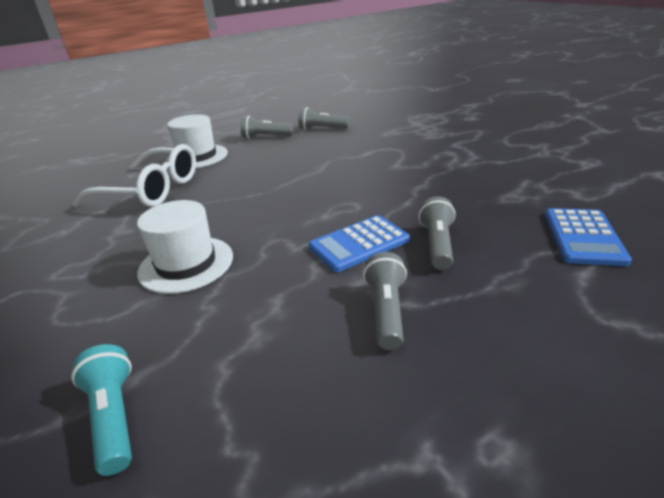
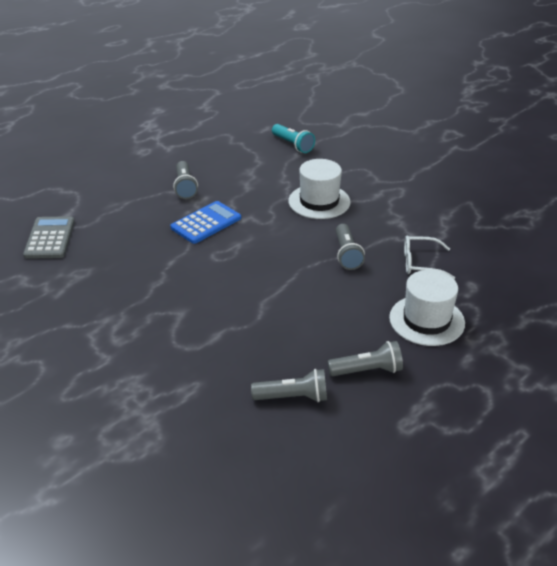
camera: 165 degrees right, 5 degrees up
(152, 190) = (420, 263): white glasses -> white glasses, size x0.55
(437, 244) = (151, 226): grey flashlight -> grey flashlight (347, 254)
(583, 237) = (49, 238): blue calculator -> grey calculator

